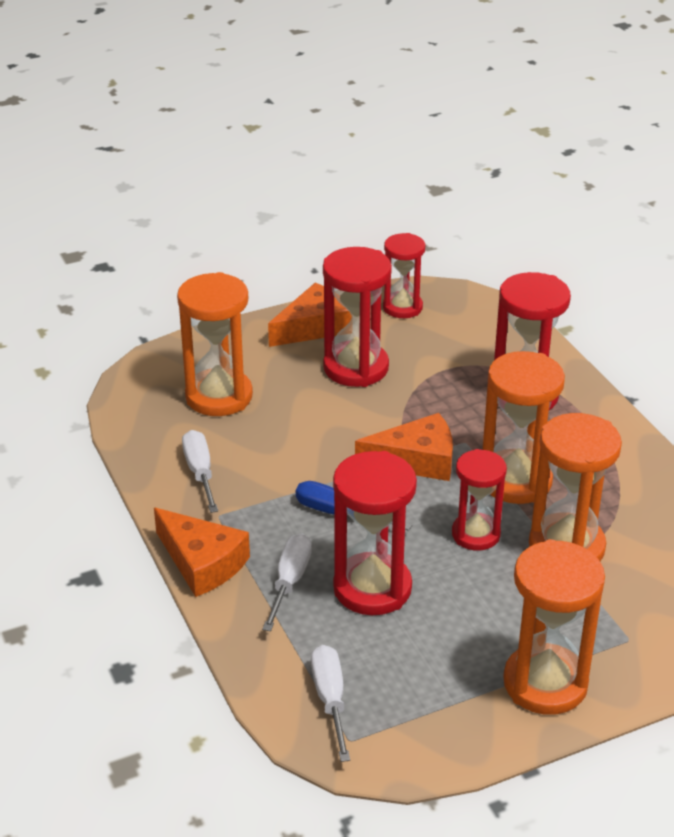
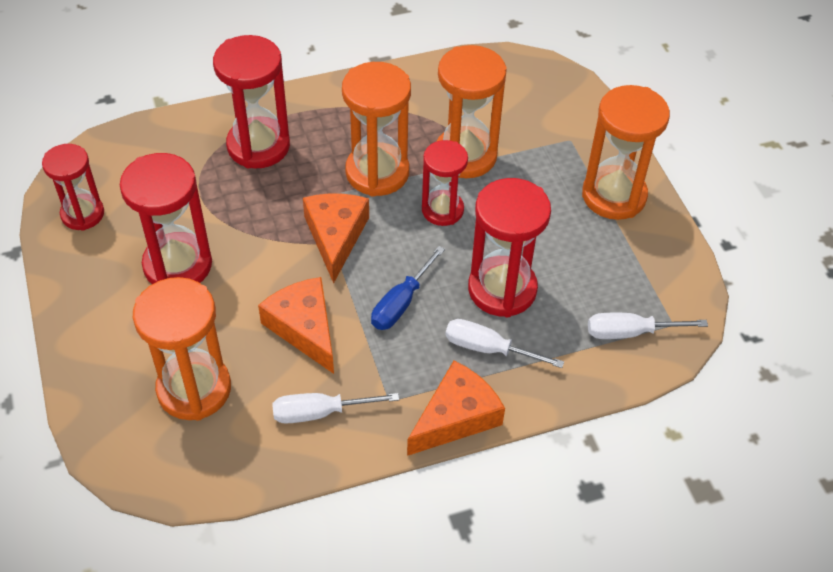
camera: 85 degrees left, 15 degrees up
(314, 327) = (92, 293): orange cheese -> orange cheese (304, 328)

